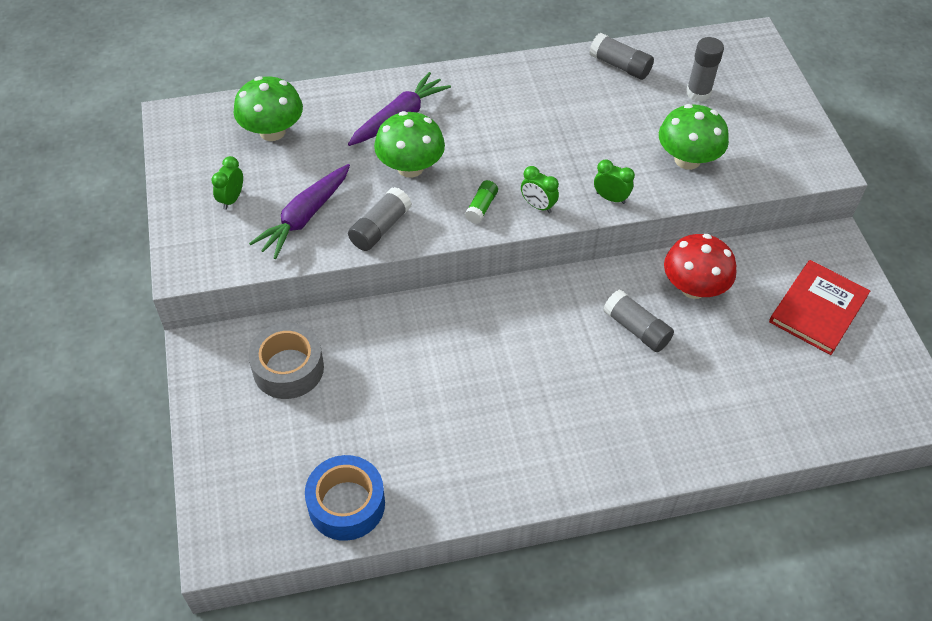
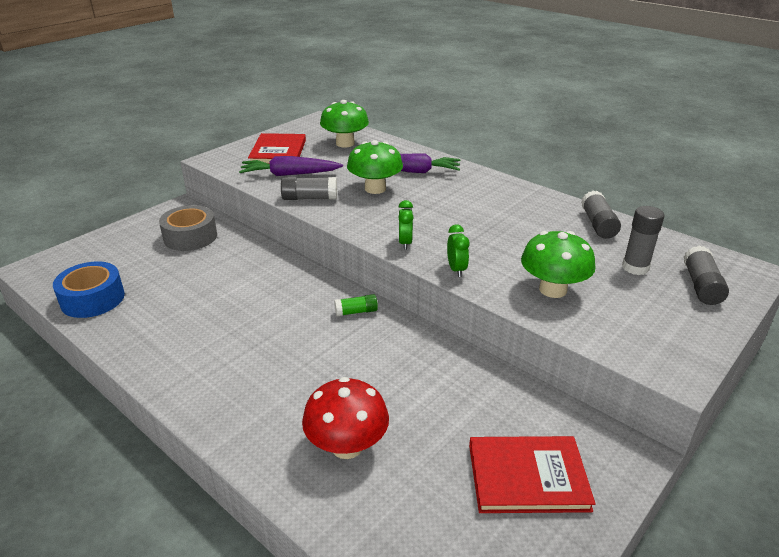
camera: 55 degrees right, 20 degrees down
(231, 199) = (278, 152): green clock -> red book
(481, 207) = (373, 223): green glue stick -> green glue stick (356, 312)
(636, 329) = (371, 364): grey glue stick -> grey glue stick (701, 286)
(693, 287) = (452, 379): red mushroom -> red mushroom (347, 446)

